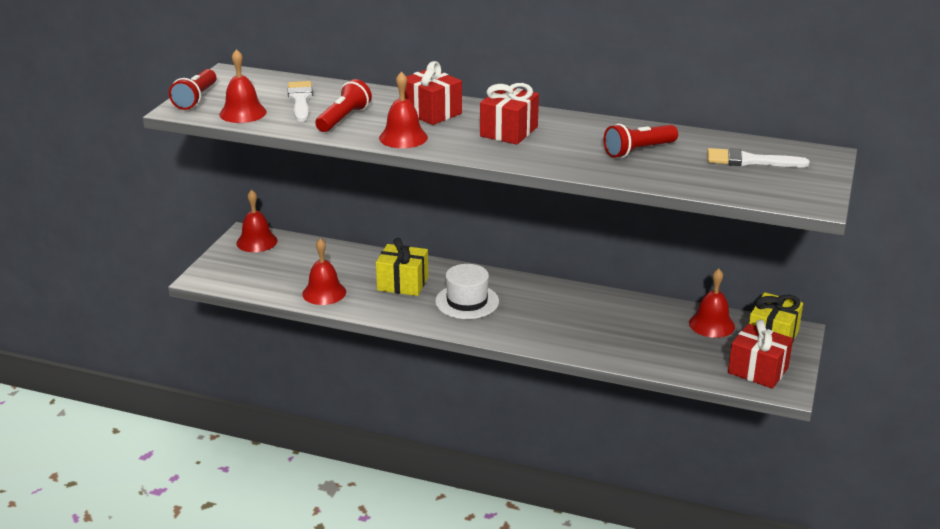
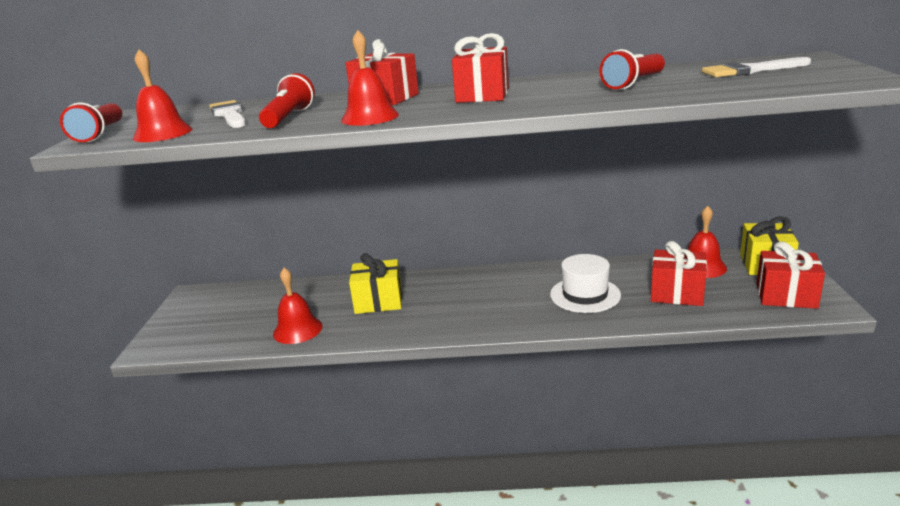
camera: 15 degrees left, 5 degrees down
(257, 242) = (205, 298): red bell -> none
(467, 301) = (455, 302): white hat -> white hat (585, 295)
(664, 343) = (677, 293): none -> red gift

